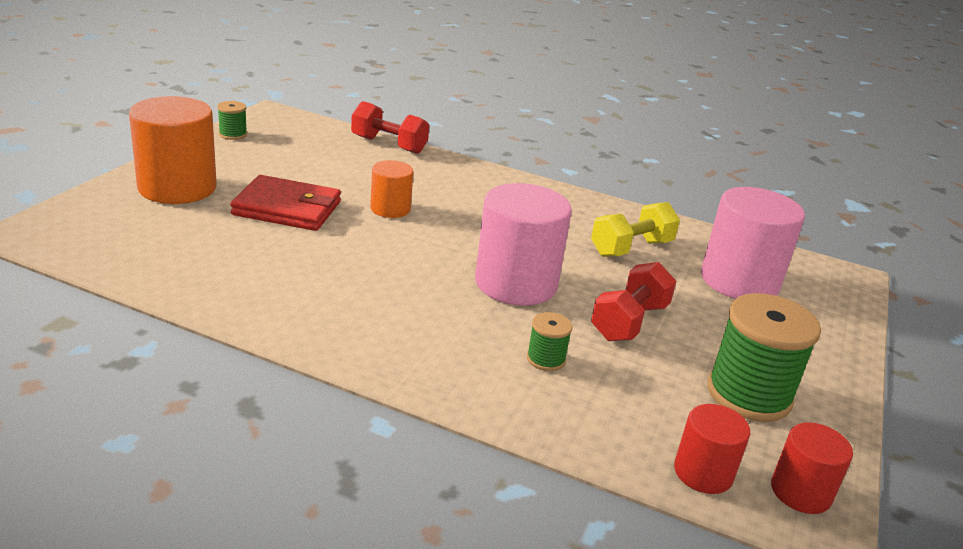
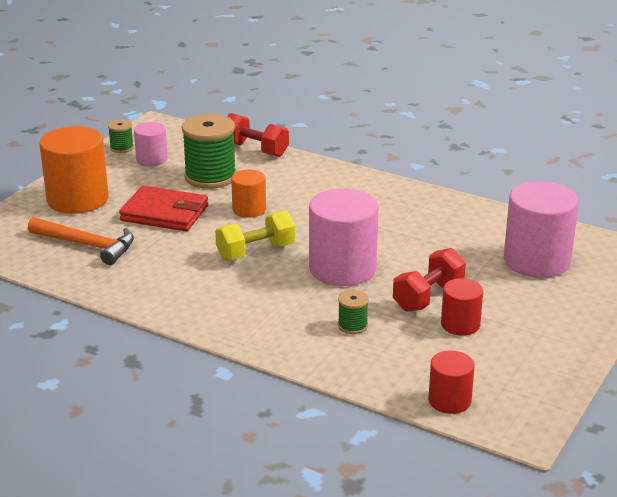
camera: 10 degrees right, 0 degrees up
(187, 243) = (87, 245): none -> orange hammer
(269, 148) = (152, 159): none -> pink cylinder
(631, 248) = (450, 236): yellow dumbbell -> yellow dumbbell (255, 252)
(749, 394) = (507, 348): green spool -> green spool (210, 177)
(800, 492) = (519, 413): red cylinder -> red cylinder (460, 324)

